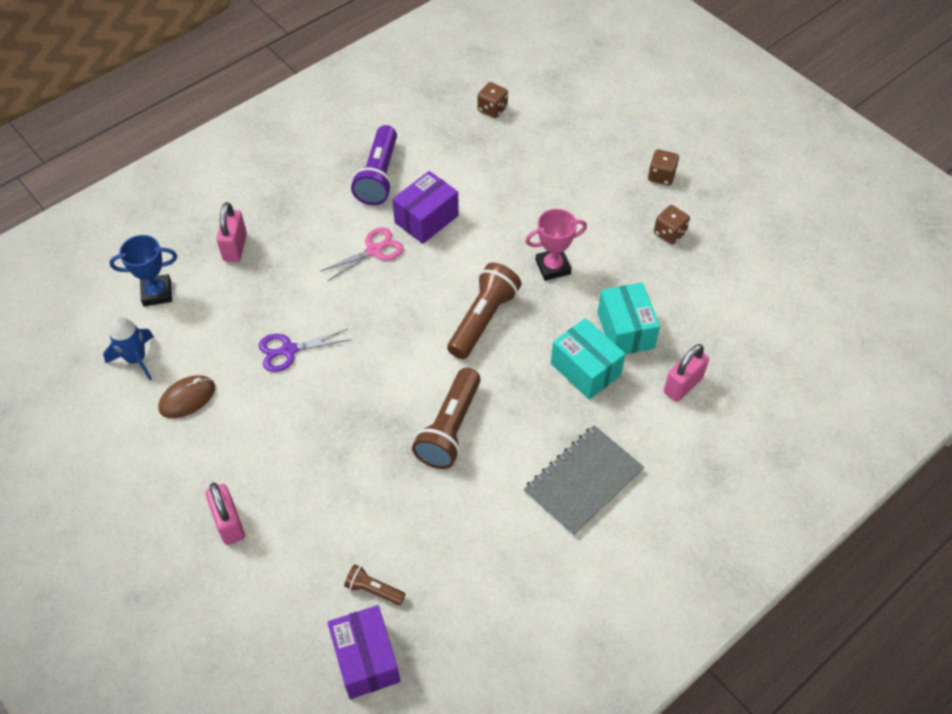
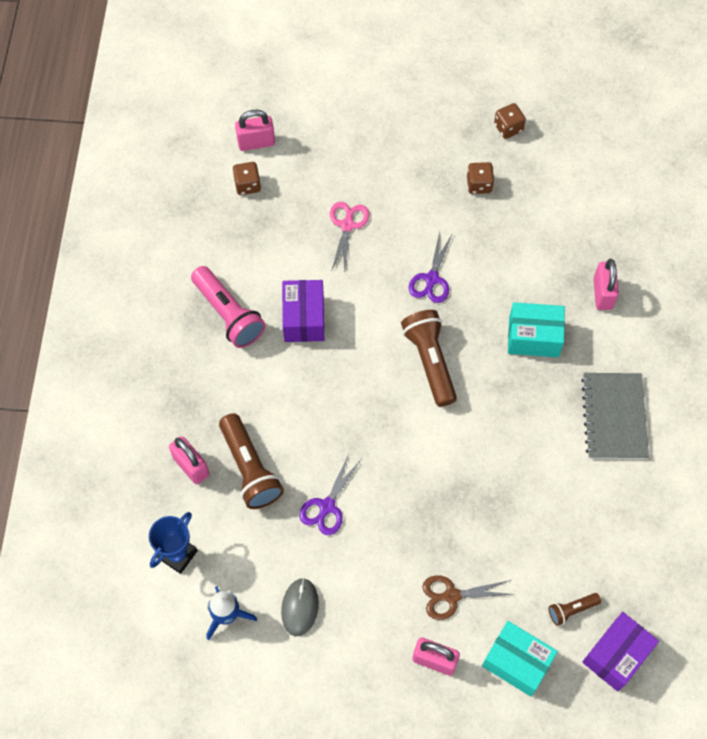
camera: 45 degrees left, 10 degrees up
(187, 398) = (300, 607): brown mouse -> grey mouse
(297, 491) = (451, 596): none -> brown scissors
(366, 659) = (616, 655): purple box -> purple box turned 75 degrees counterclockwise
(374, 250) = (295, 376): pink scissors -> pink scissors (347, 225)
(379, 176) = (228, 314): purple flashlight -> pink flashlight
(450, 428) = (496, 459): brown flashlight -> brown flashlight (250, 468)
(531, 88) = (256, 142): none -> pink padlock
(553, 267) = (431, 279): pink trophy -> purple scissors
(625, 330) = (528, 285): turquoise box -> turquoise box (517, 662)
(661, 176) = (426, 142): brown dice -> brown dice (508, 128)

